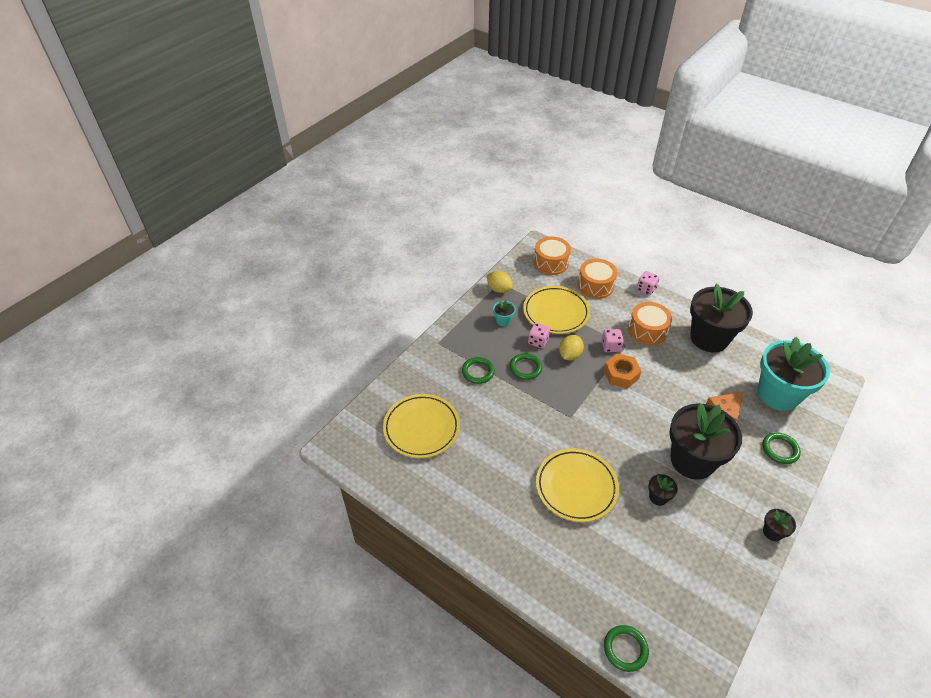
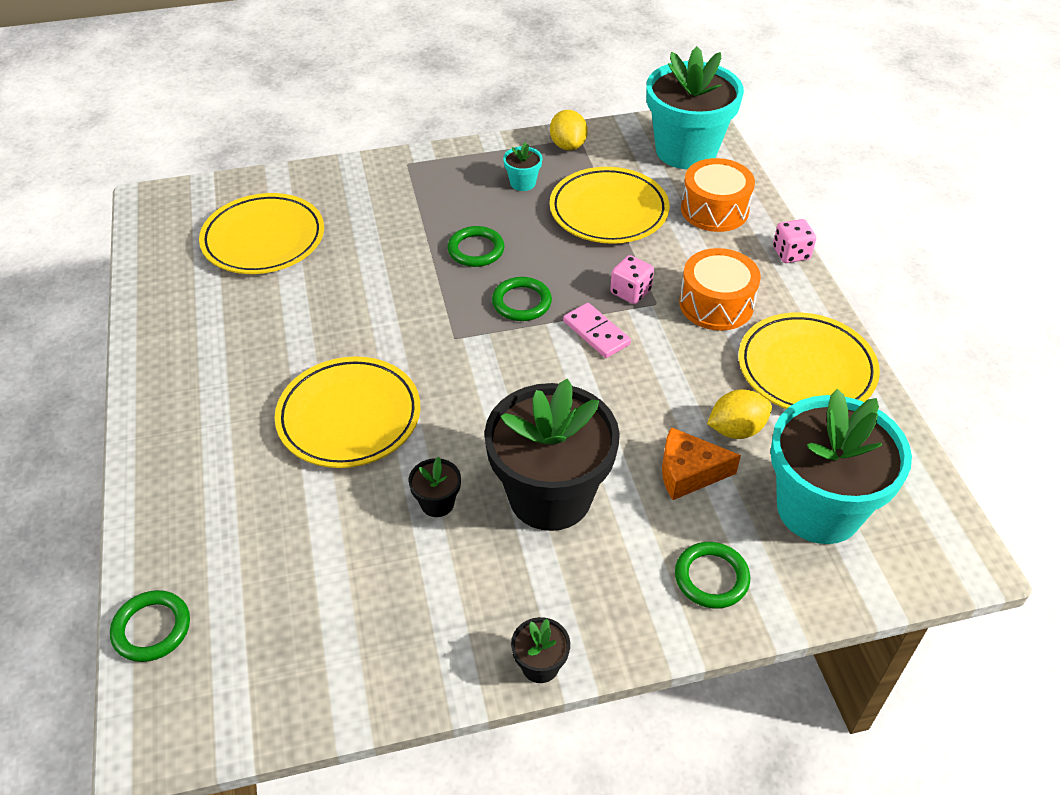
camera: 40 degrees right, 0 degrees up
(478, 372) = (410, 220): green ring -> green ring (521, 302)
(538, 341) = (535, 230): pink dice -> none
(551, 263) = (686, 151): orange drum -> turquoise flower pot
(569, 355) = (556, 269): yellow lemon -> yellow lemon (736, 429)
(621, 374) = (596, 333): orange nut -> pink domino
(709, 338) = (806, 369): black flower pot -> yellow plate

